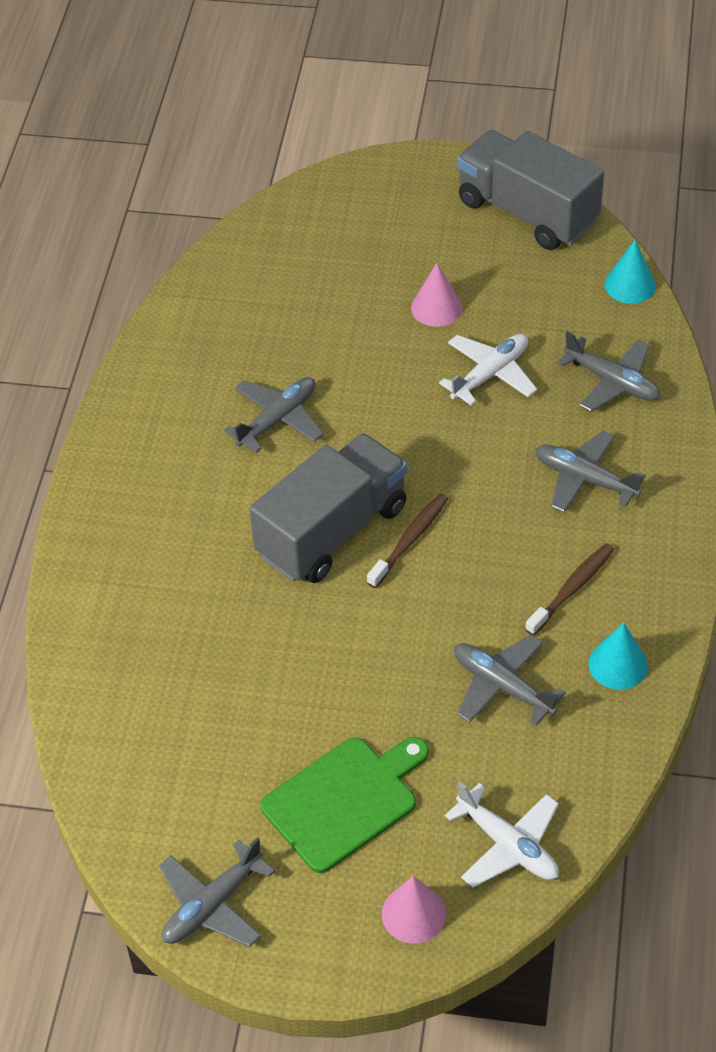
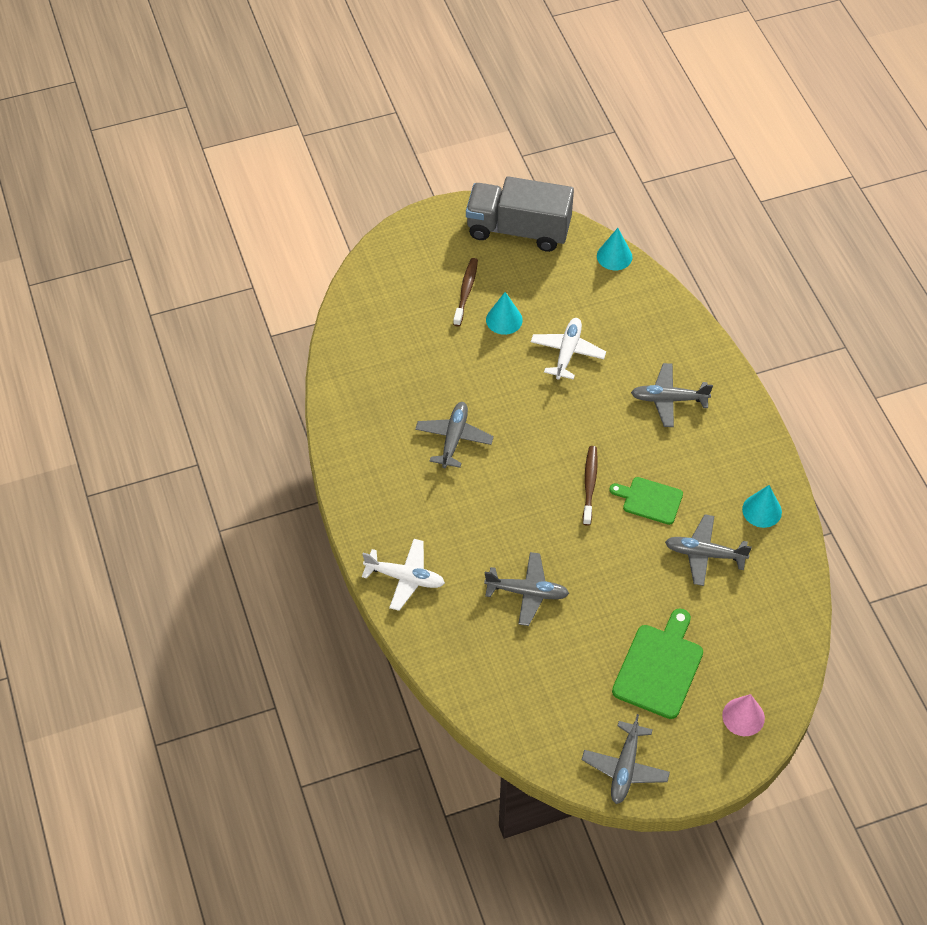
camera: 30 degrees left, 5 degrees up
(332, 531) = (538, 499): grey truck -> none
(436, 307) = (504, 320): pink cone -> turquoise cone
(475, 590) = (649, 500): none -> green cutting board
(508, 845) = (770, 650): white plane -> white plane (405, 578)
(572, 589) = (705, 474): brown toothbrush -> brown toothbrush (466, 291)
(612, 382) = (645, 327): grey plane -> grey plane (527, 592)

